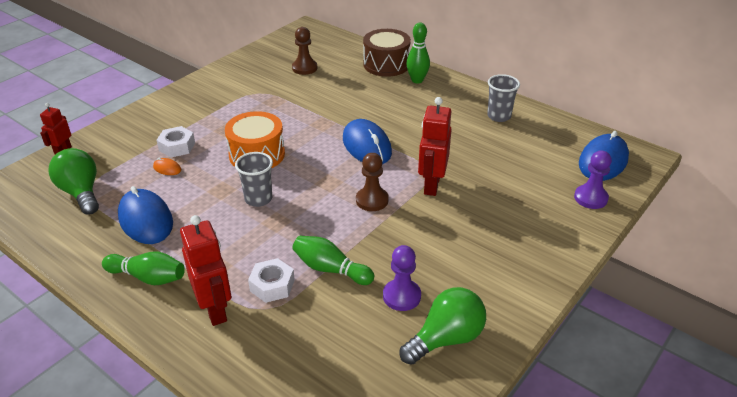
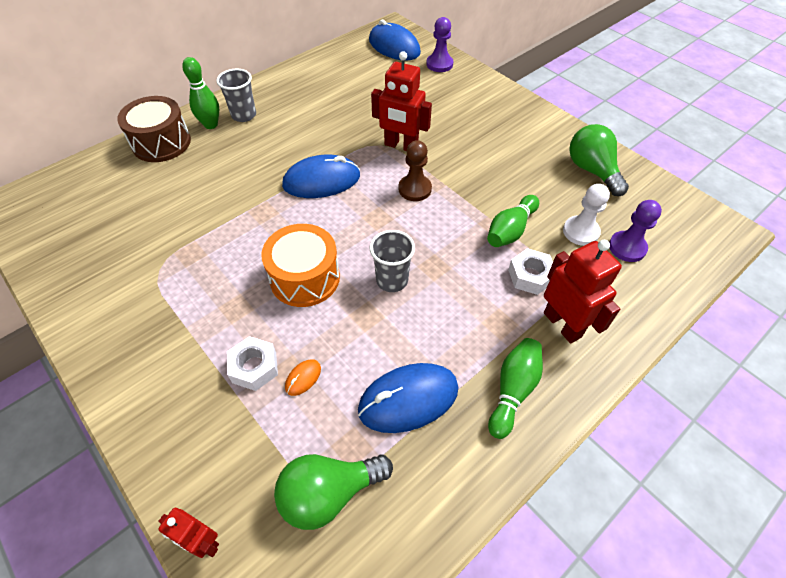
camera: 80 degrees left, 15 degrees up
(215, 309) = (562, 324): red robot -> red robot turned 75 degrees clockwise
(304, 68) = (122, 216): brown pawn -> none
(339, 325) = (580, 232): none -> white pawn
(401, 296) = (546, 188): purple pawn -> purple pawn (627, 247)
(499, 116) = (306, 84): grey cup -> grey cup (244, 115)

